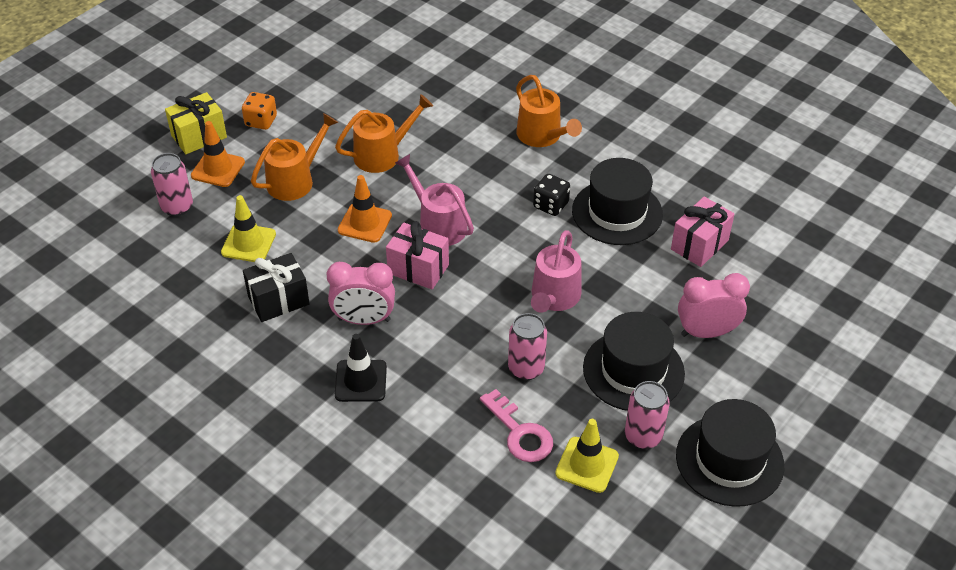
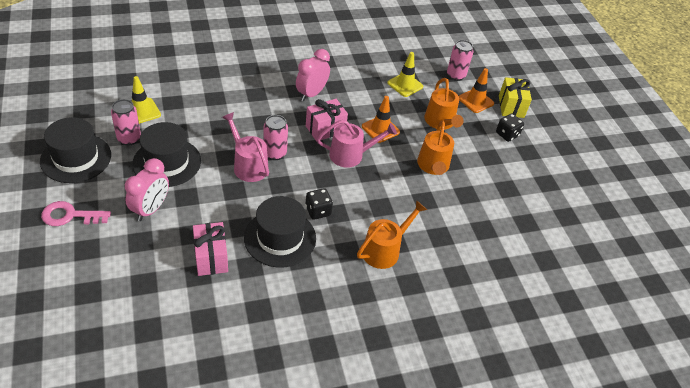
camera: 120 degrees right, 0 degrees up
(261, 121) = (507, 134): orange dice -> black dice
(278, 300) = (354, 75): black gift -> none
(360, 381) = (275, 74): black traffic cone -> none
(520, 433) = (185, 102): pink key -> pink key (70, 215)
(526, 368) = (217, 126): pink can -> pink can (275, 153)
(542, 136) = (384, 250): orange watering can -> orange watering can turned 135 degrees clockwise

